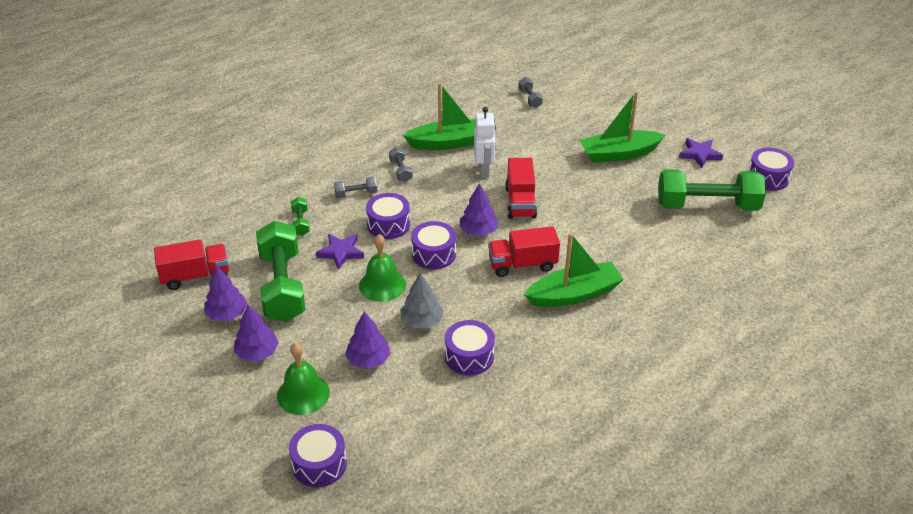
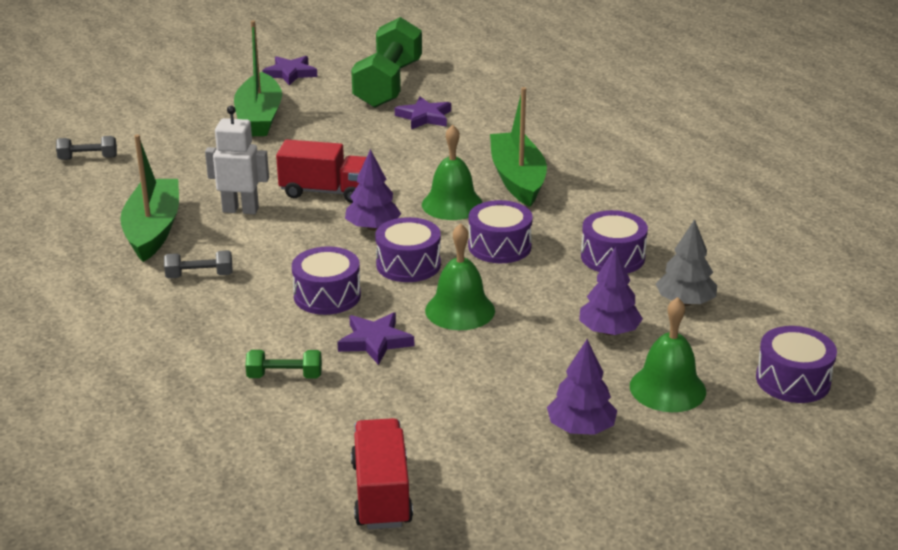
camera: 80 degrees left, 10 degrees down
(227, 314) = (487, 458): purple tree -> none
(282, 286) = (436, 400): green dumbbell -> none
(356, 194) = (236, 319): grey dumbbell -> none
(422, 321) = (542, 285): grey tree -> grey tree (685, 302)
(522, 264) = (452, 204): red truck -> green bell
(658, 232) = (424, 117): none -> purple star
(768, 178) = (354, 47): purple drum -> purple drum (499, 246)

